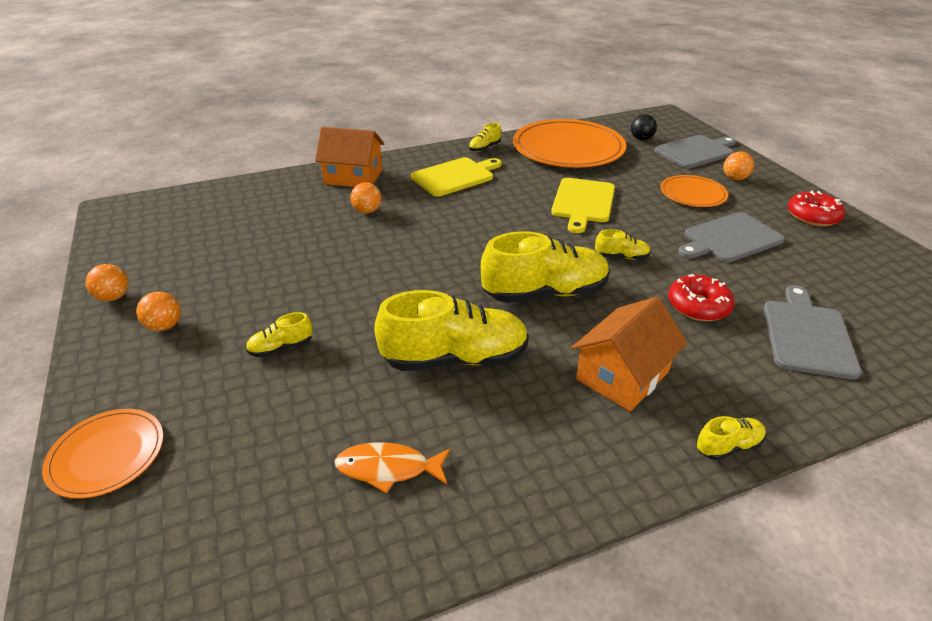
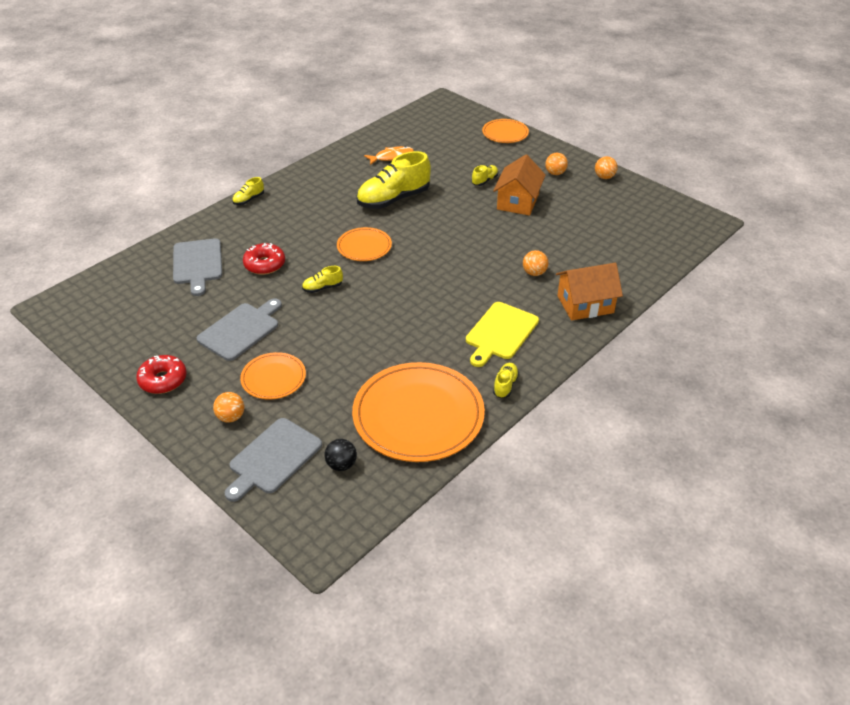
camera: 155 degrees right, 5 degrees up
(545, 293) = (364, 246): yellow shoe -> orange plate
(583, 202) = (370, 335): yellow cutting board -> none
(622, 375) = (303, 214): orange house -> orange house (518, 201)

